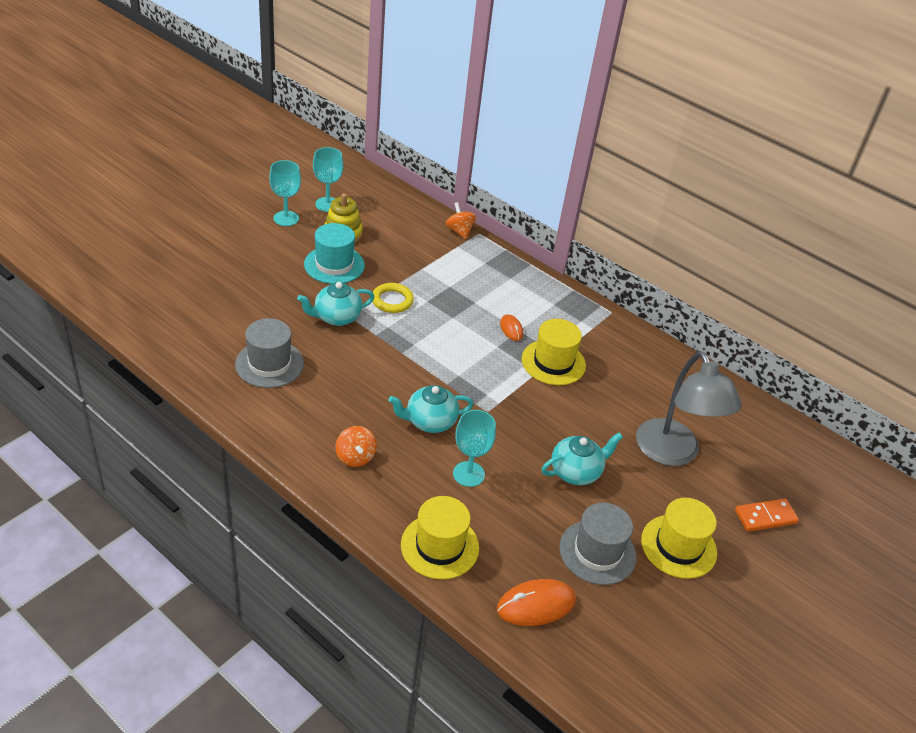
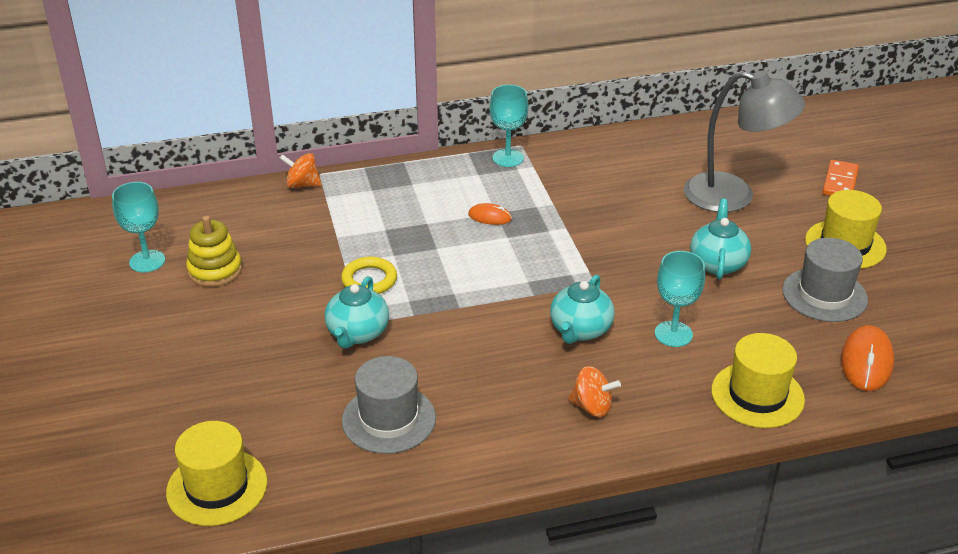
camera: 50 degrees left, 5 degrees down
(286, 218) = (136, 305): turquoise goblet -> turquoise goblet (508, 158)
(334, 265) = (264, 299): turquoise hat -> none
(553, 362) = (561, 211): yellow hat -> yellow hat (217, 487)

